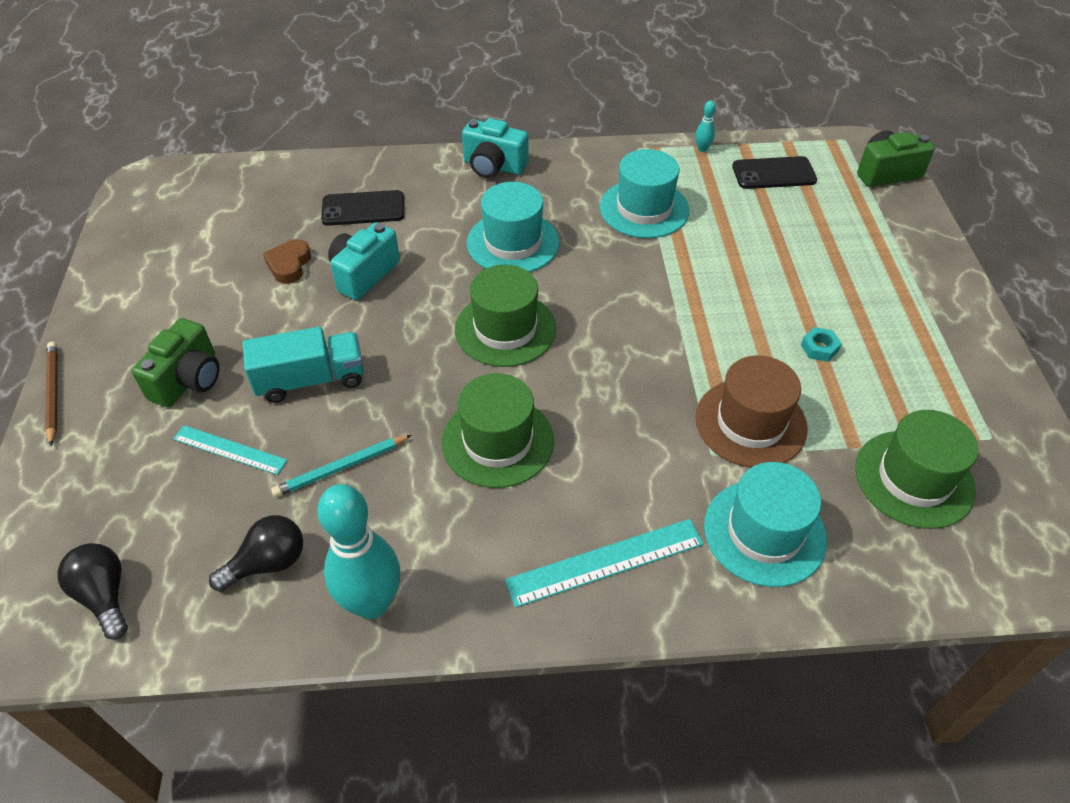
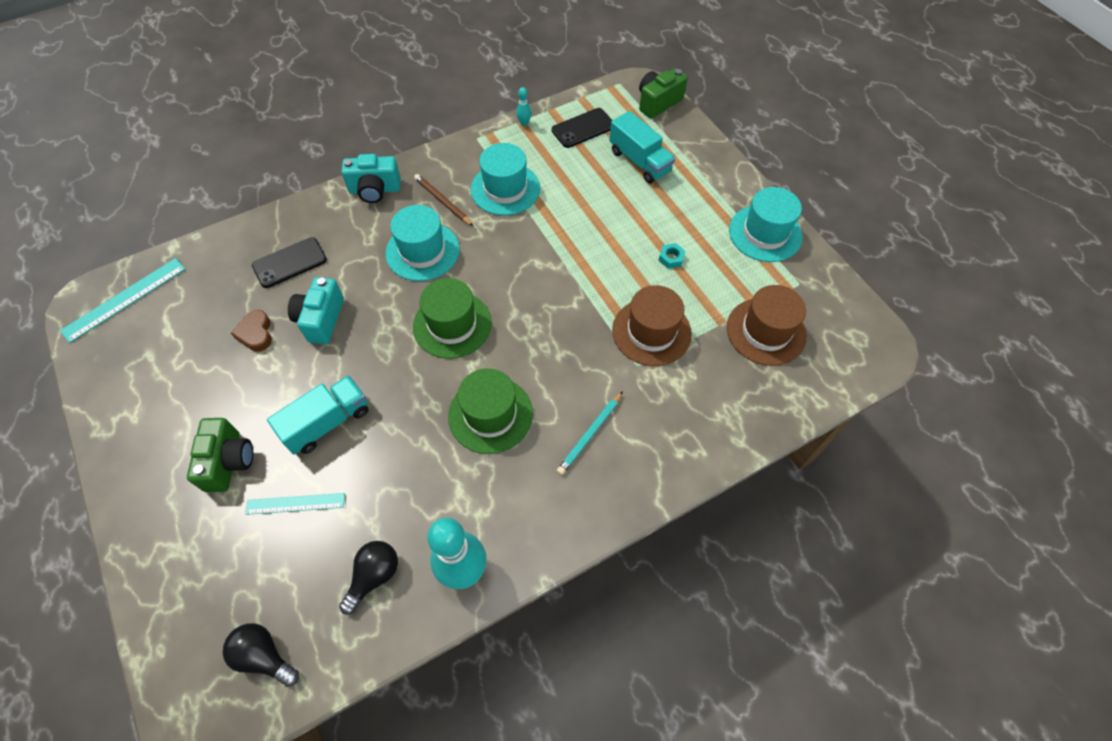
camera: 25 degrees left, 10 degrees up
(53, 393) = (120, 518): brown pencil -> brown pencil (443, 201)
(341, 467) = (388, 481): turquoise pencil -> turquoise pencil (590, 434)
(605, 562) = (604, 472): turquoise ruler -> turquoise ruler (125, 299)
(764, 532) = (693, 407): turquoise hat -> turquoise hat (765, 233)
(830, 228) = (639, 161): none -> turquoise truck
(914, 479) = (766, 331): green hat -> brown hat

